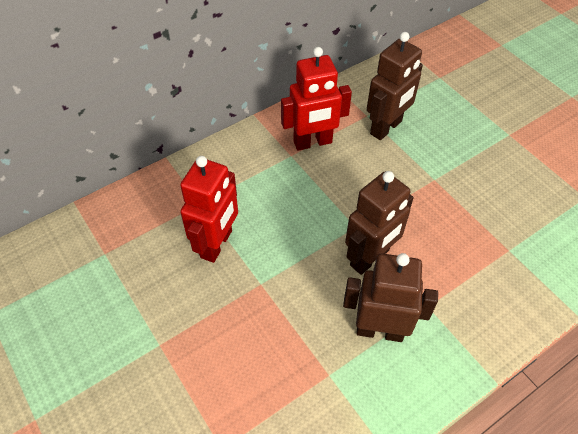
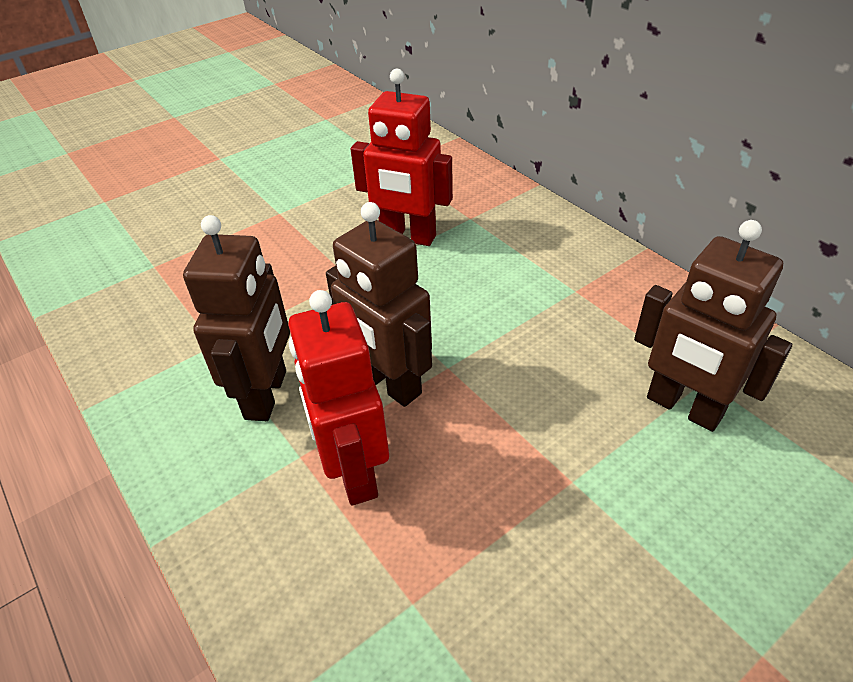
camera: 90 degrees right, 10 degrees down
(313, 142) = (610, 312): red robot -> red robot (353, 472)

